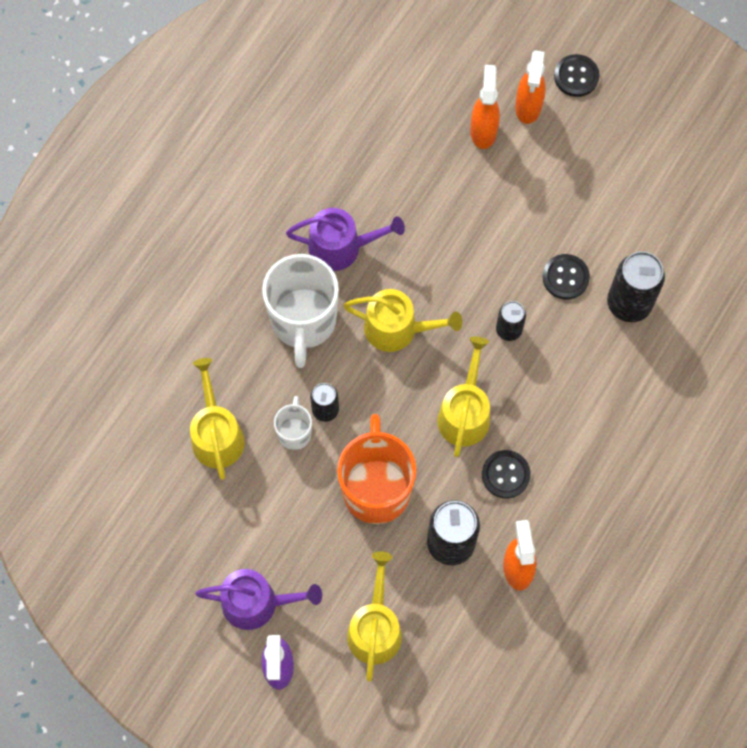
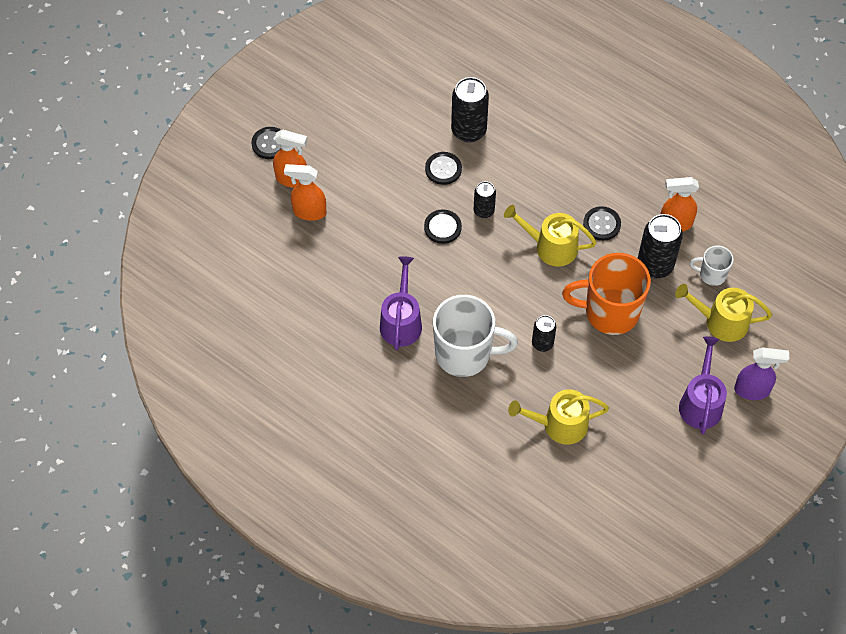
camera: 85 degrees left, 10 degrees down
(294, 432) = (560, 367): white mug -> white mug (711, 274)
(397, 329) = (477, 287): yellow watering can -> none
(479, 283) = (442, 227): none -> black button

